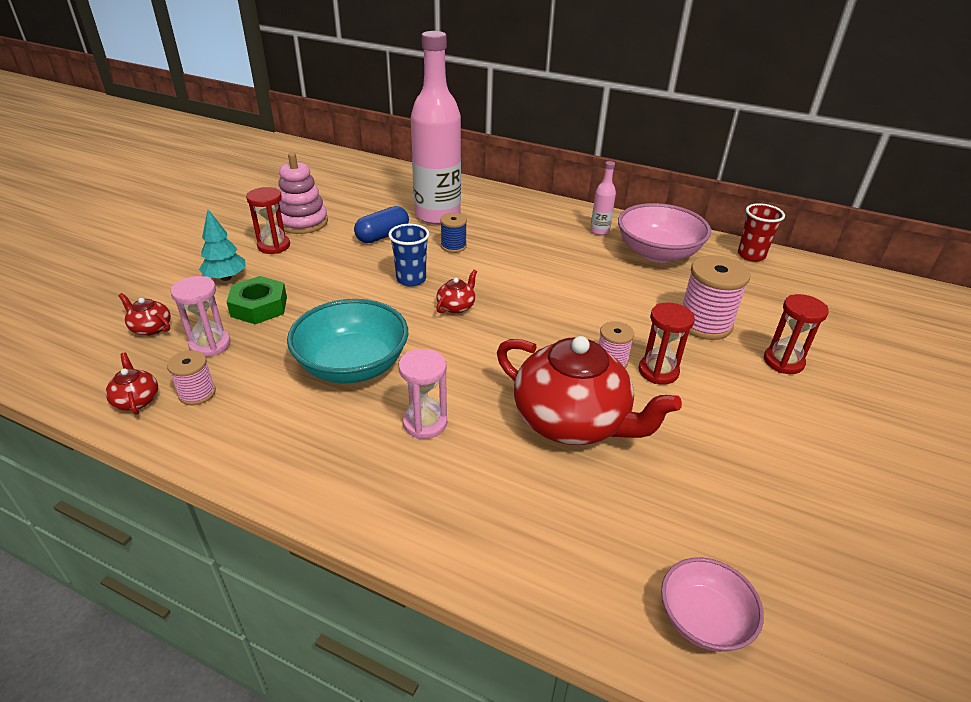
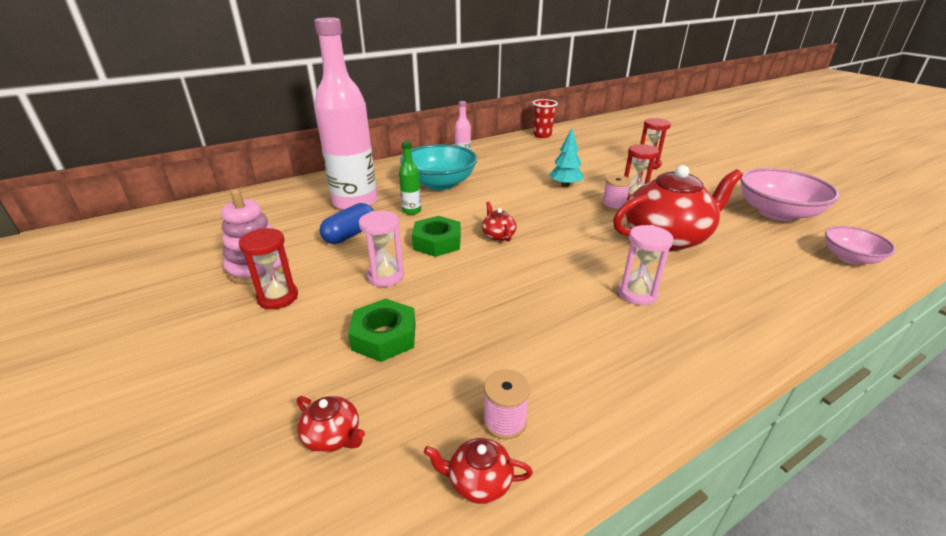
camera: 55 degrees left, 5 degrees down
(151, 328) = (333, 436): red teapot -> red teapot turned 120 degrees counterclockwise
(210, 345) = (420, 390): pink hourglass -> pink hourglass (385, 276)
(226, 278) = (297, 346): turquoise tree -> turquoise tree (565, 185)
(352, 365) = (536, 306): turquoise bowl -> turquoise bowl (439, 183)
(383, 236) = (350, 235): blue capsule -> blue capsule turned 45 degrees clockwise
(411, 279) = (437, 242): blue cup -> green nut
(453, 246) = (411, 211): blue spool -> green bottle
(657, 253) = (510, 154): pink bowl -> pink bowl (777, 213)
(704, 324) = (597, 169): pink spool -> none

